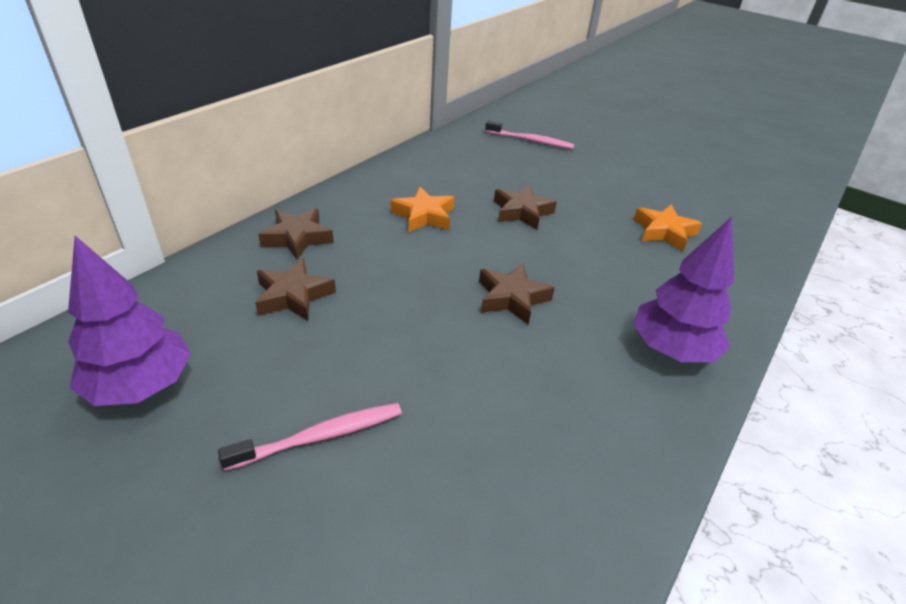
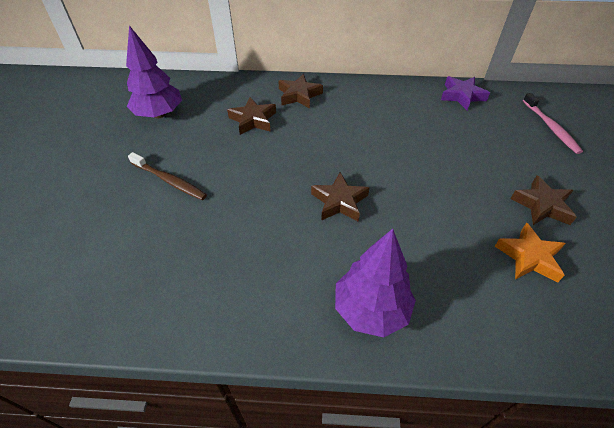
camera: 60 degrees right, 10 degrees up
(321, 436) = (169, 181): pink toothbrush -> brown toothbrush
(424, 216) = (378, 126): orange star -> none
(440, 151) = (462, 96): none -> purple star
(522, 212) = (442, 165): brown star -> brown star (542, 205)

